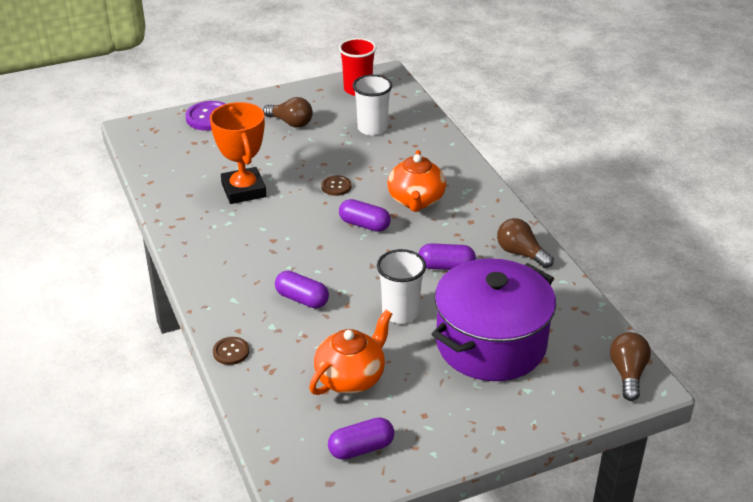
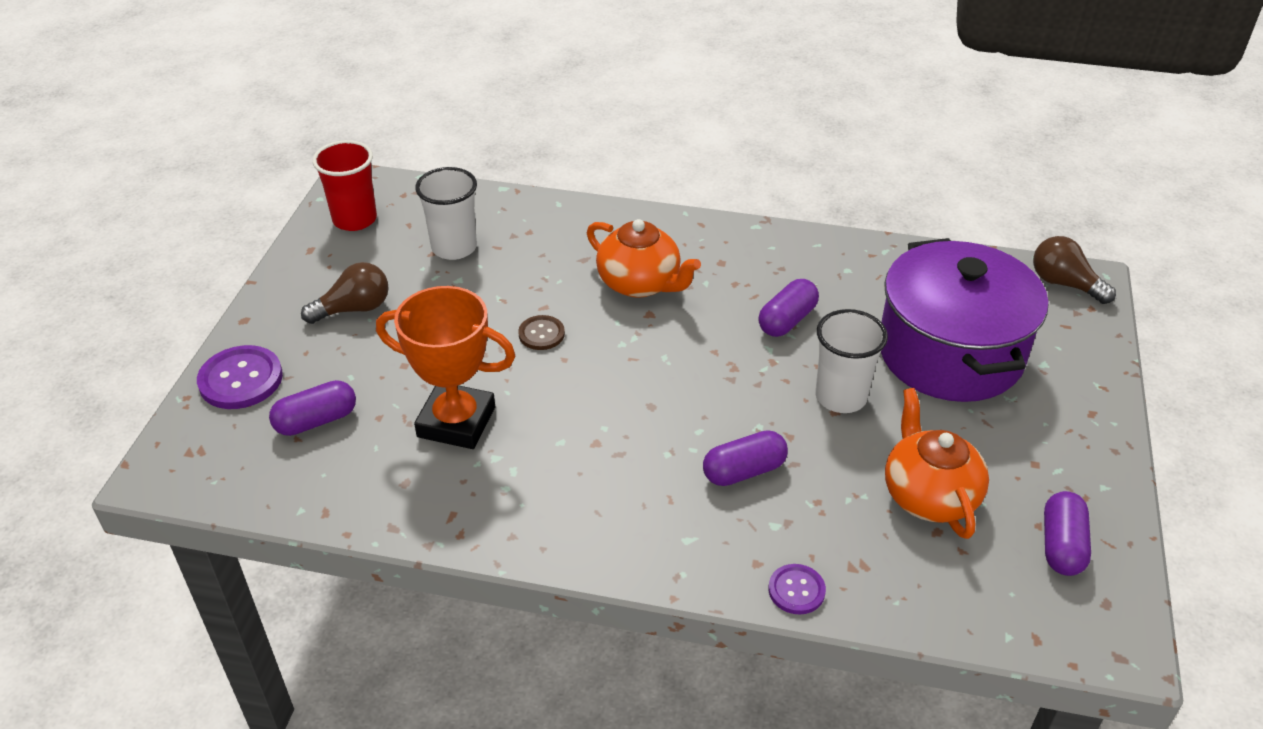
camera: 55 degrees left, 5 degrees up
(231, 352) = (796, 590): brown button -> purple button
(364, 225) = (645, 347): purple capsule -> purple capsule (316, 421)
(521, 253) = (813, 255): brown light bulb -> none

